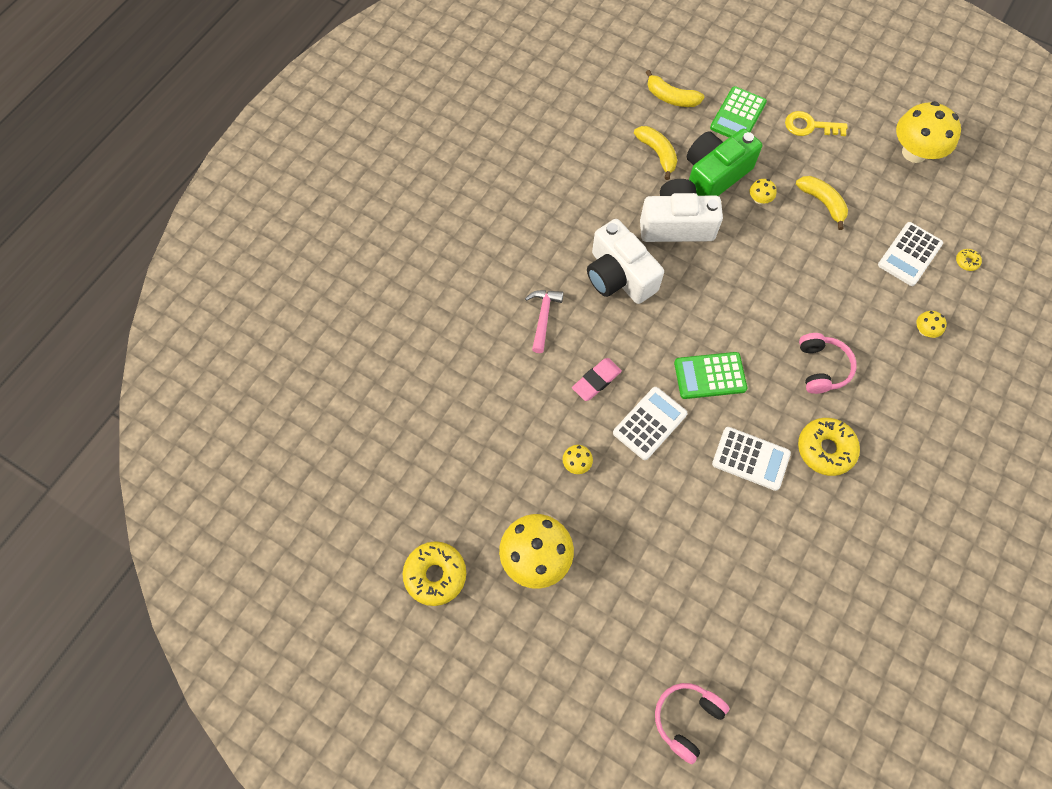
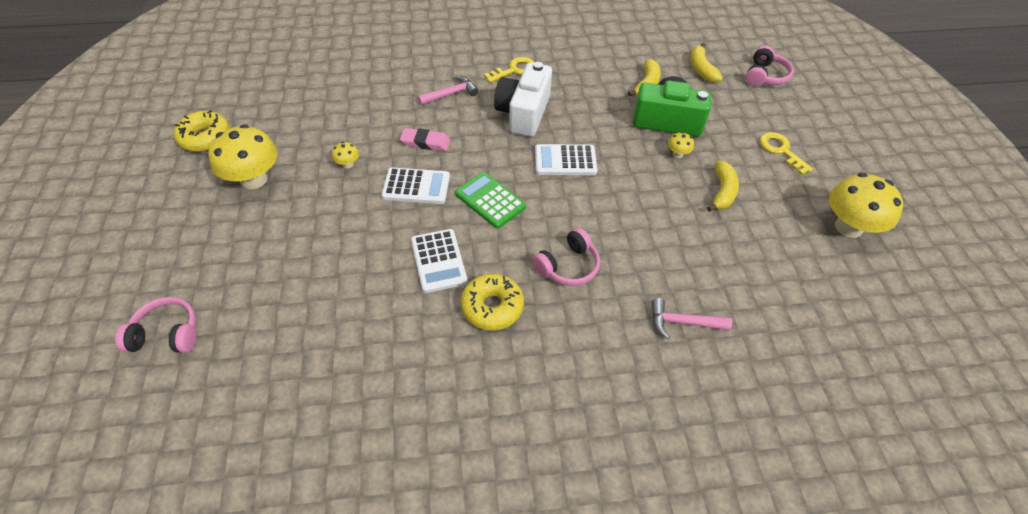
camera: 50 degrees right, 15 degrees down
(551, 241) = (514, 70): none -> yellow key
(676, 225) = (600, 121): white camera -> none
(717, 60) = (765, 76): none -> pink headphones
(738, 115) = (734, 108): green calculator -> none
(909, 254) = (745, 273): white calculator -> white calculator (565, 160)
(924, 330) = (682, 322): yellow mushroom -> pink hammer
(966, 262) = (790, 320): yellow donut -> none

